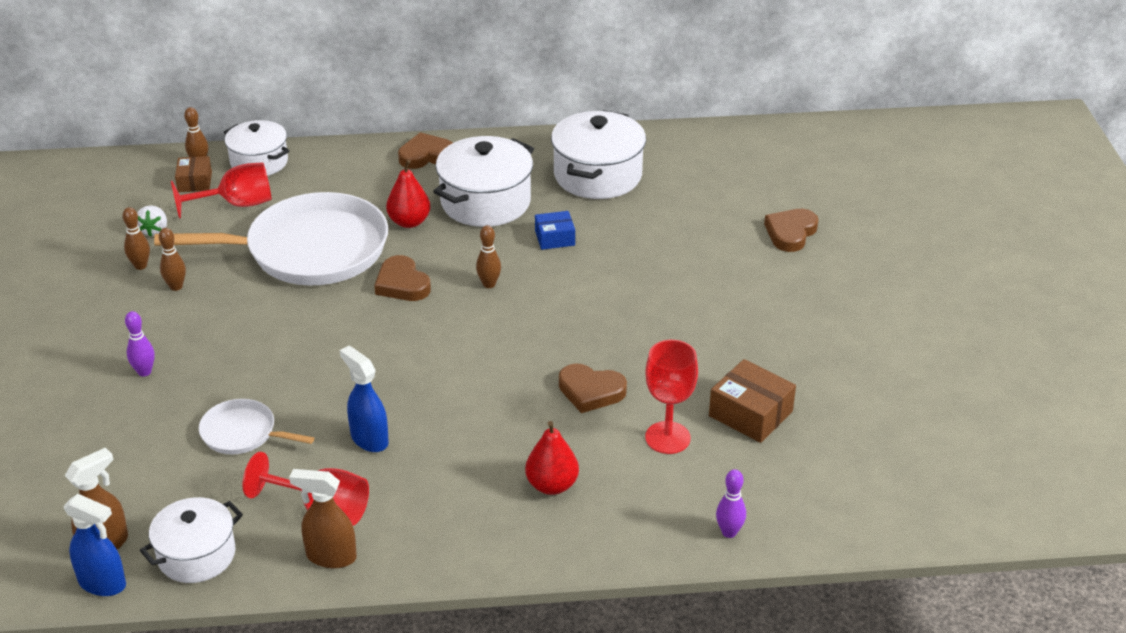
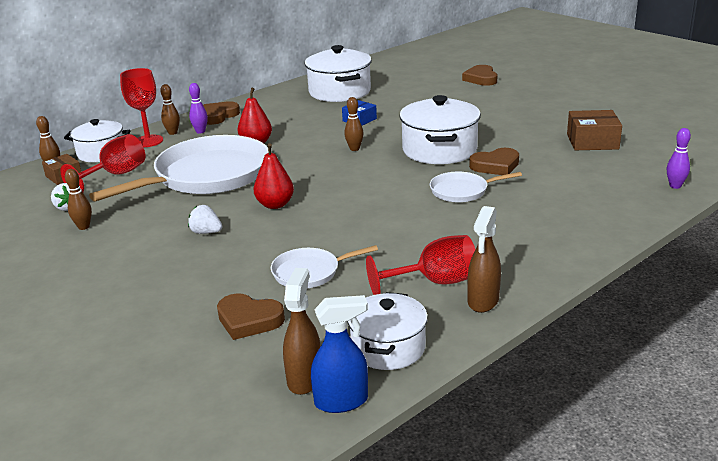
camera: 35 degrees left, 10 degrees down
(144, 372) = (177, 275): purple bowling pin -> purple bowling pin (200, 131)
(176, 287) = (131, 226): brown bowling pin -> brown bowling pin (173, 133)
(222, 331) = (206, 232): none -> white strawberry
(330, 556) = (483, 301): brown spray bottle -> brown spray bottle turned 45 degrees counterclockwise
(369, 439) = (403, 238): blue spray bottle -> none
(402, 284) = (298, 167): brown heart -> brown heart (249, 320)
(485, 202) = (291, 121): white pot -> white pot (439, 150)
(505, 409) = (462, 191): none -> white pan
(552, 485) = (550, 209): red pear -> red pear (275, 205)
(667, 438) = (571, 166): red goblet -> red goblet (148, 141)

